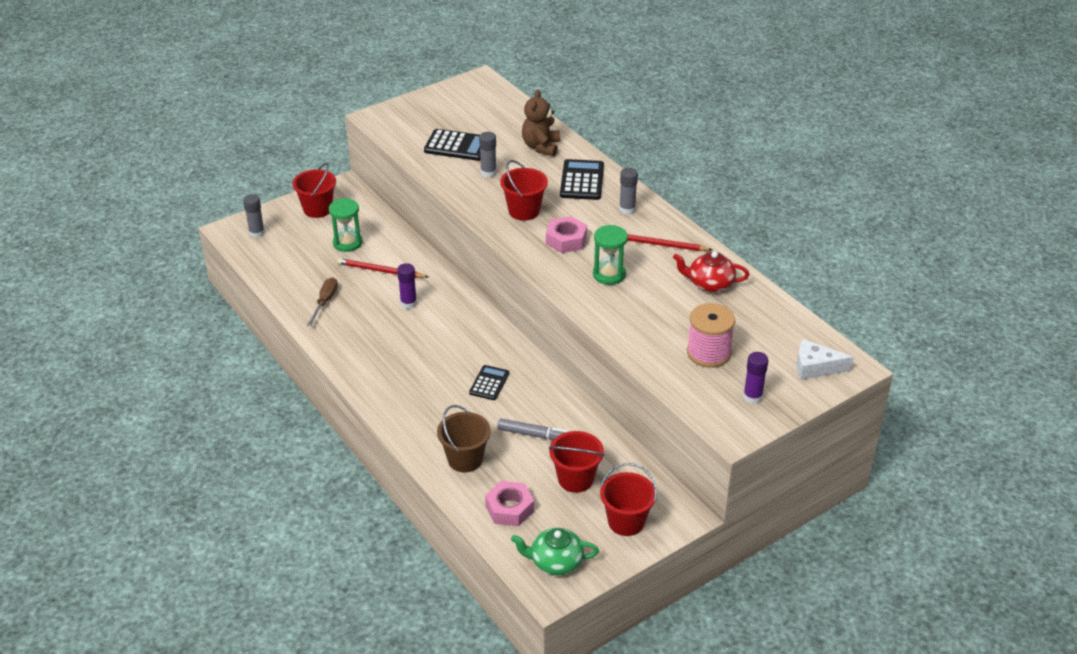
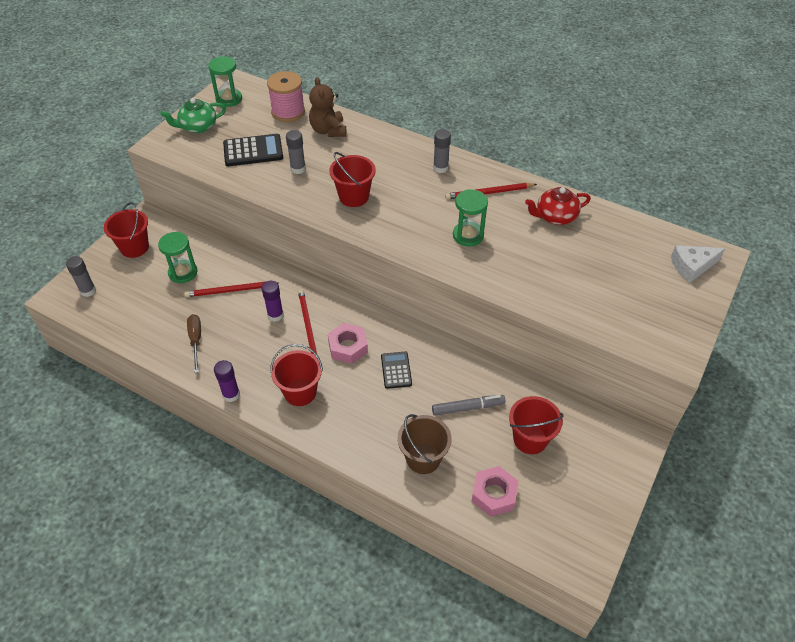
camera: 25 degrees left, 10 degrees up
(432, 322) = (308, 326): none -> red pencil
(465, 94) = (229, 99): none -> green hourglass
(555, 562) = (568, 534): green teapot -> green teapot (198, 127)
(566, 240) = (409, 213): pink nut -> pink nut (348, 347)
(582, 180) = (384, 152): black calculator -> none
(626, 521) = (598, 465): red bucket -> red bucket (300, 392)
(708, 353) = (601, 283): pink spool -> pink spool (288, 112)
(752, 397) = (666, 314): purple glue stick -> purple glue stick (231, 394)

